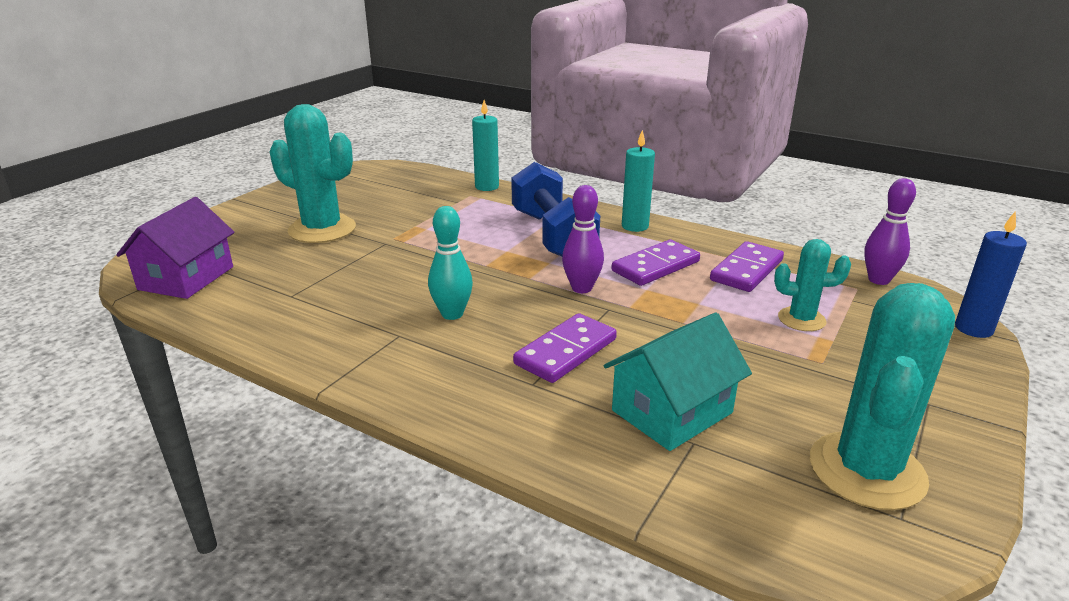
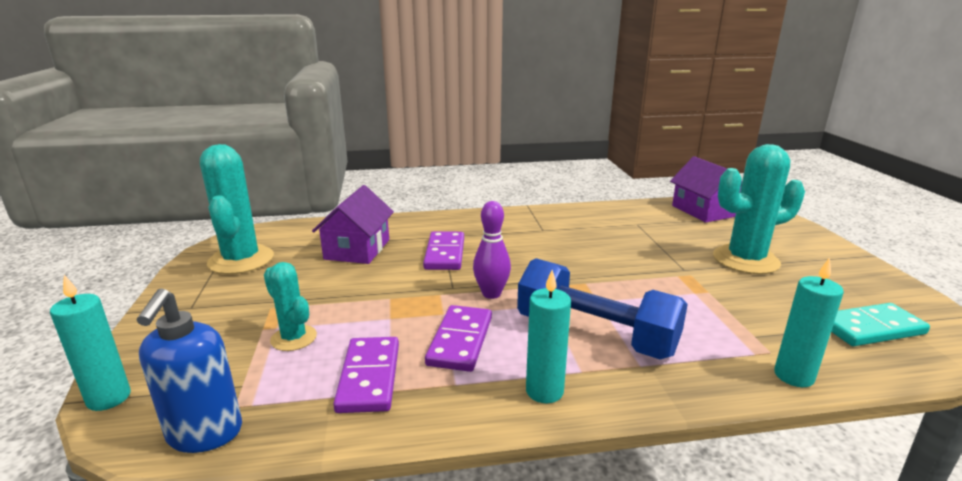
camera: 140 degrees right, 5 degrees down
(387, 182) = (871, 328): none -> turquoise domino
(452, 314) = (539, 247): turquoise bowling pin -> none
(672, 411) = (357, 249): turquoise house -> purple house
(801, 319) = (293, 338): turquoise cactus -> turquoise cactus turned 75 degrees clockwise
(878, 280) = (205, 434): purple bowling pin -> blue soap dispenser
(973, 329) = (109, 398): blue candle -> turquoise candle

